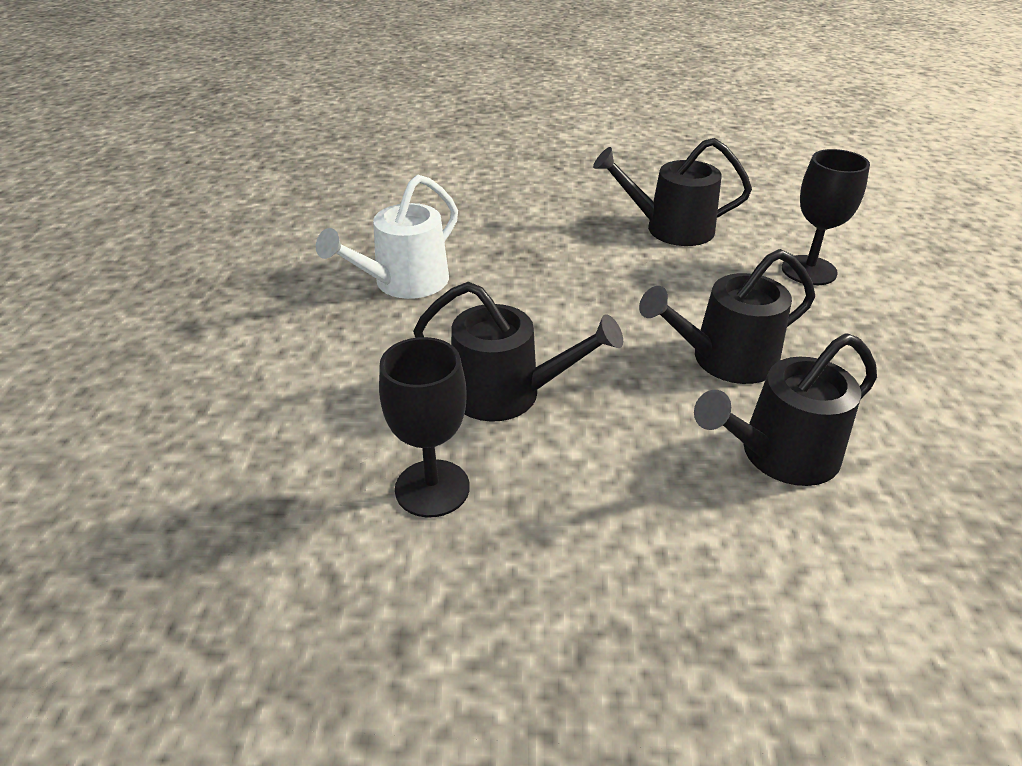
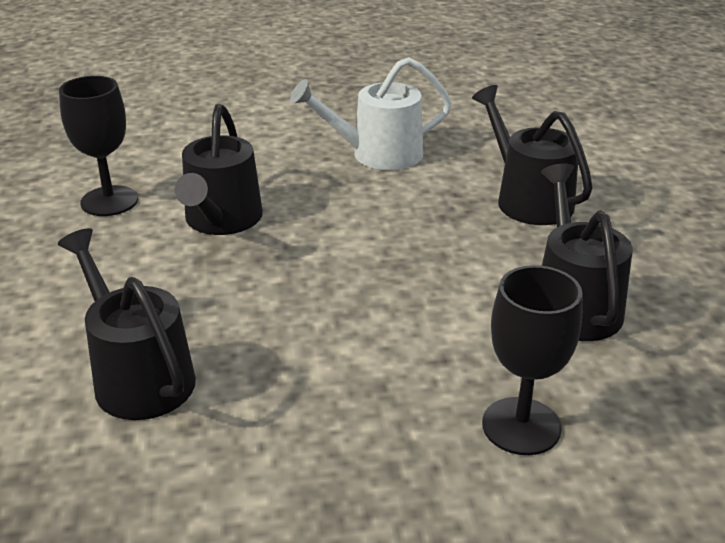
camera: 80 degrees right, 5 degrees down
(404, 283) = (378, 154): white watering can -> white watering can turned 45 degrees counterclockwise
(725, 360) = (292, 344): black watering can -> black watering can (528, 199)

